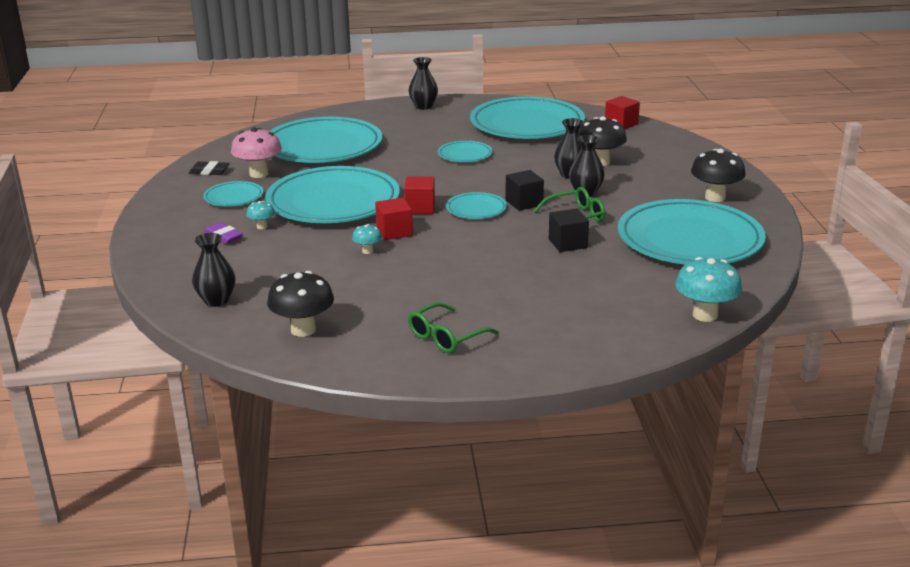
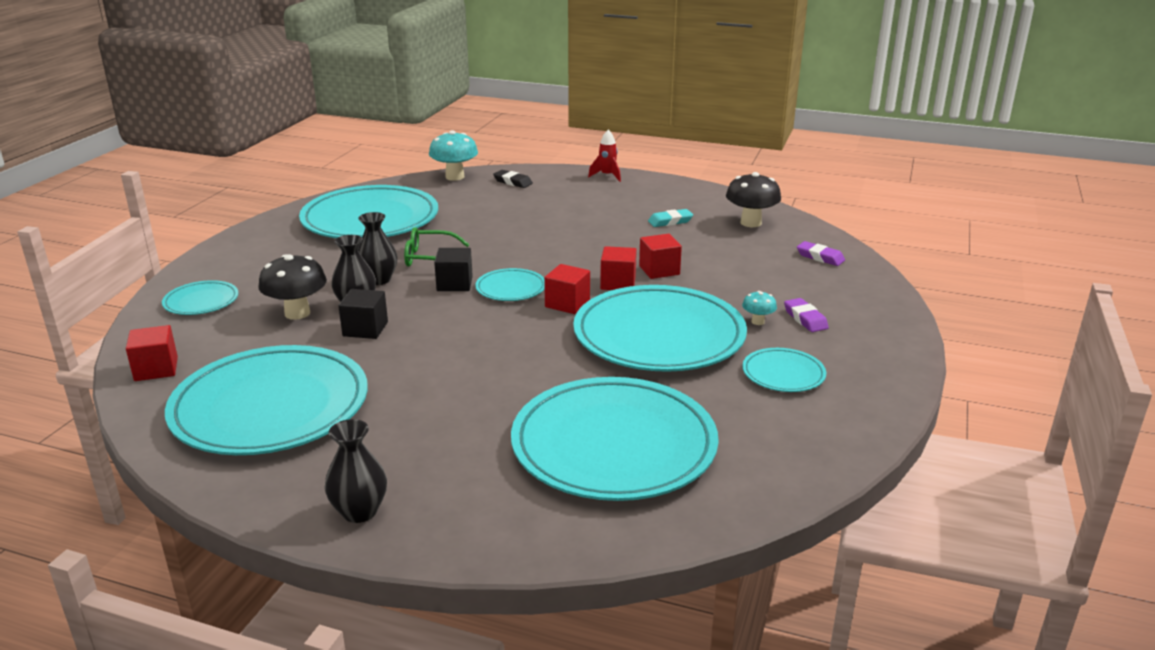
camera: 155 degrees left, 0 degrees up
(209, 171) = (812, 435): black eraser -> black eraser (513, 182)
(216, 300) = (820, 257): black vase -> purple eraser
(259, 174) = (737, 409): pink mushroom -> none
(367, 251) = (659, 270): turquoise mushroom -> red cube
(394, 309) = (670, 221): none -> turquoise eraser
(446, 337) = (646, 199): green glasses -> none
(465, 155) = (431, 369): turquoise plate -> turquoise plate (201, 301)
(529, 367) = (607, 176): none -> red rocket
(567, 243) = (472, 238): black cube -> black cube (365, 329)
(715, 197) = (273, 247): black mushroom -> none

